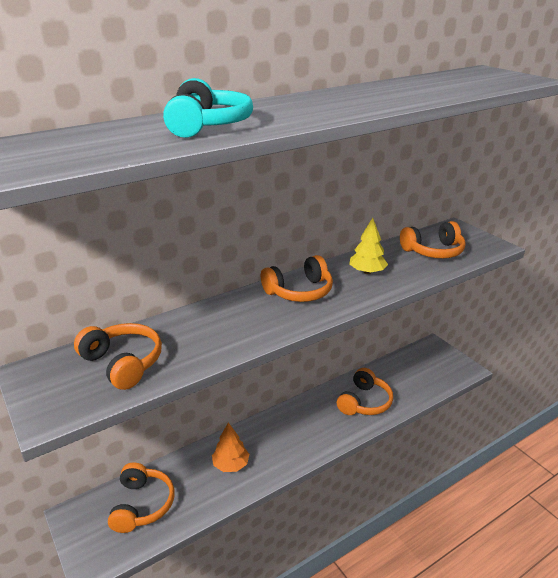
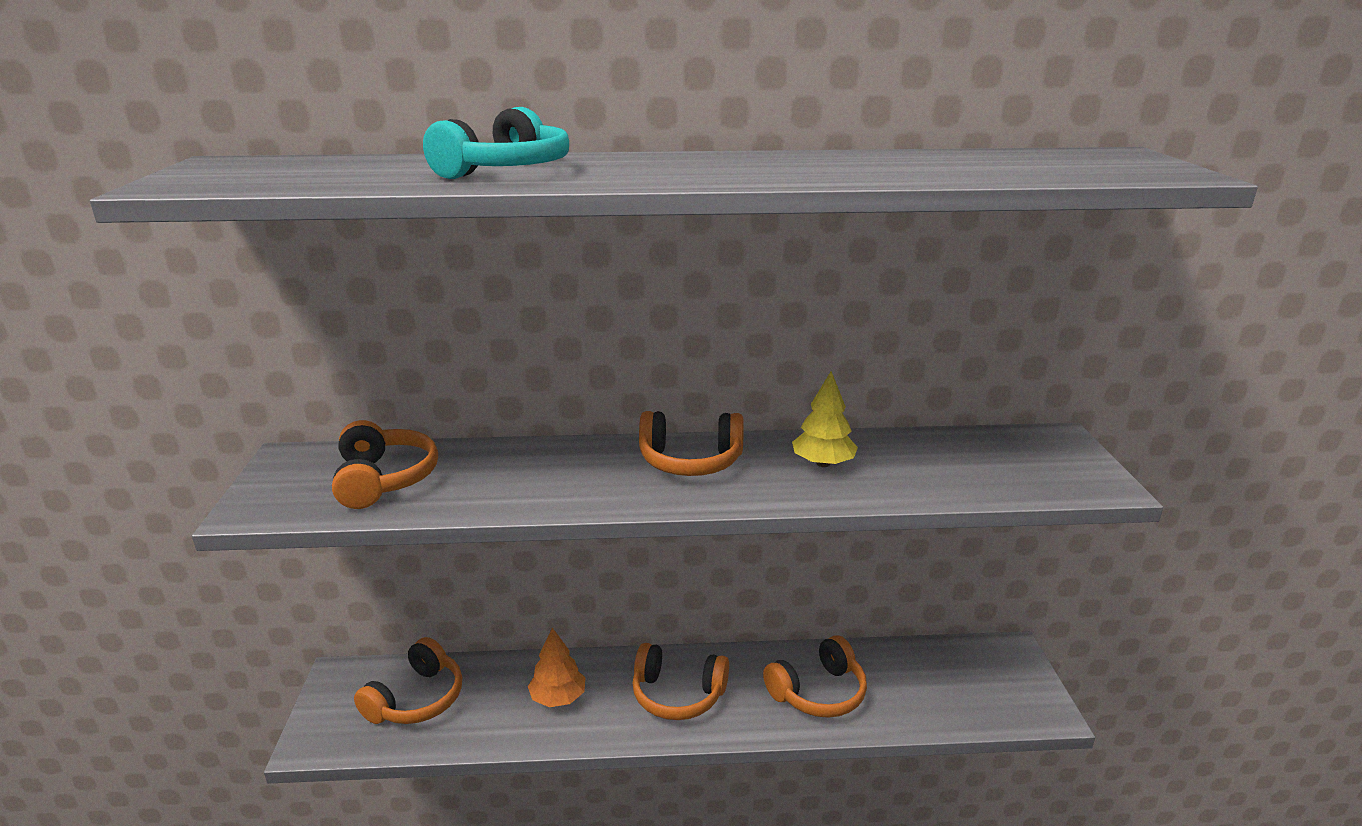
camera: 30 degrees right, 5 degrees down
(433, 251) = (973, 463): orange headphones -> orange headphones (677, 694)

